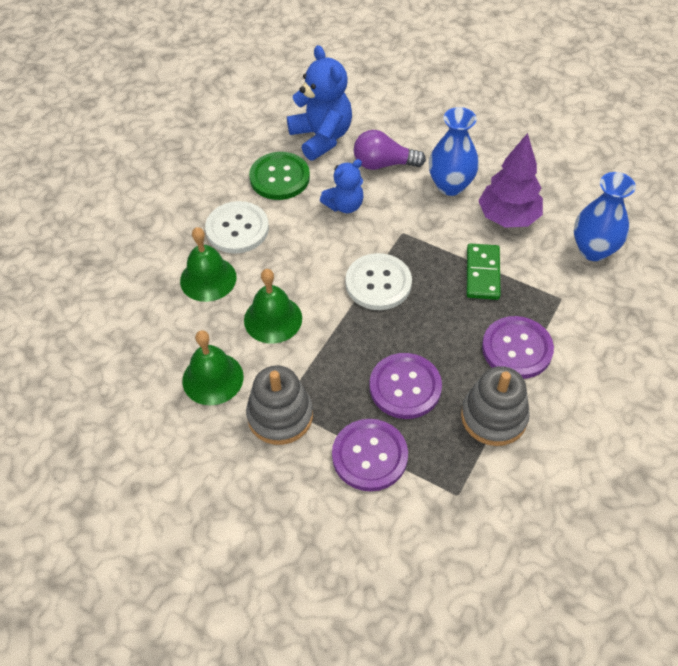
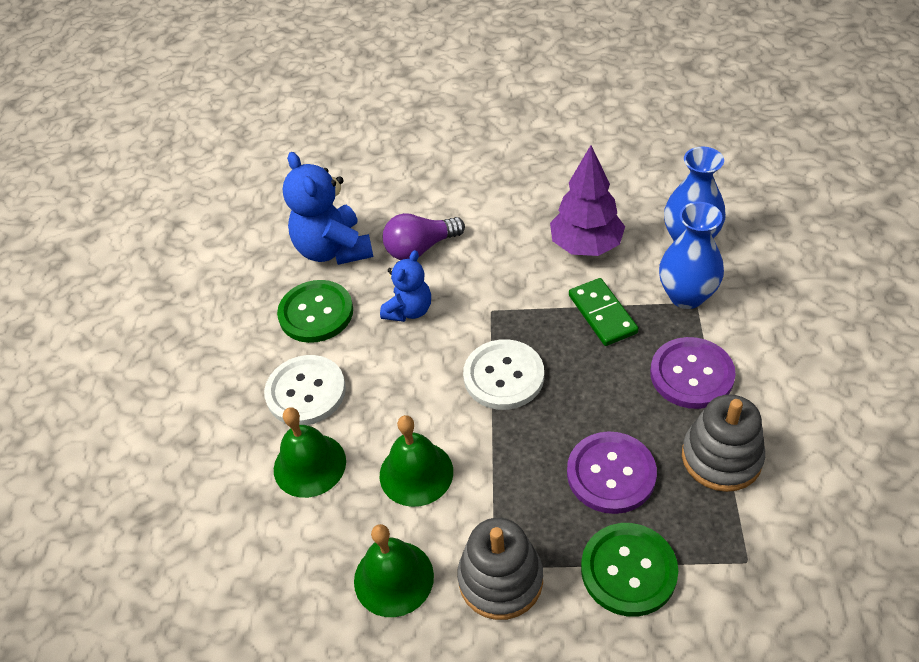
camera: 25 degrees left, 5 degrees down
(321, 137) = (333, 250): blue teddy bear -> blue teddy bear turned 150 degrees counterclockwise
(369, 456) = (628, 570): purple button -> green button
(450, 185) = (505, 240): blue vase -> blue vase (686, 296)

